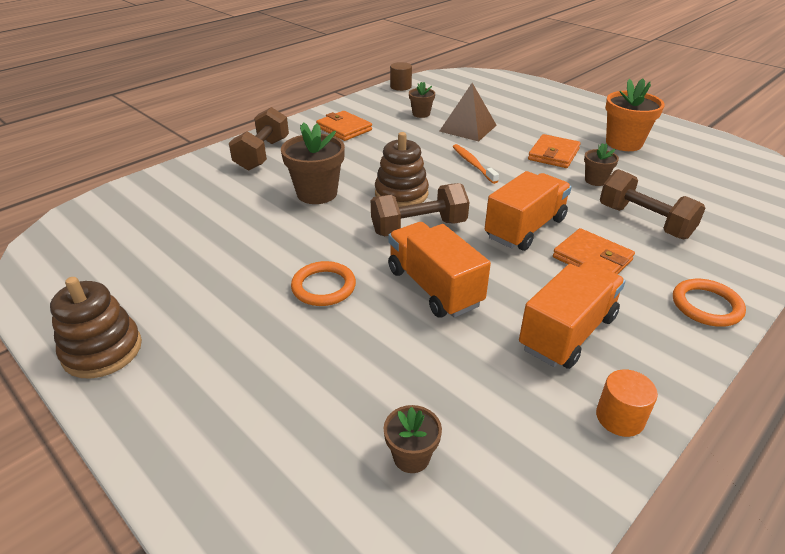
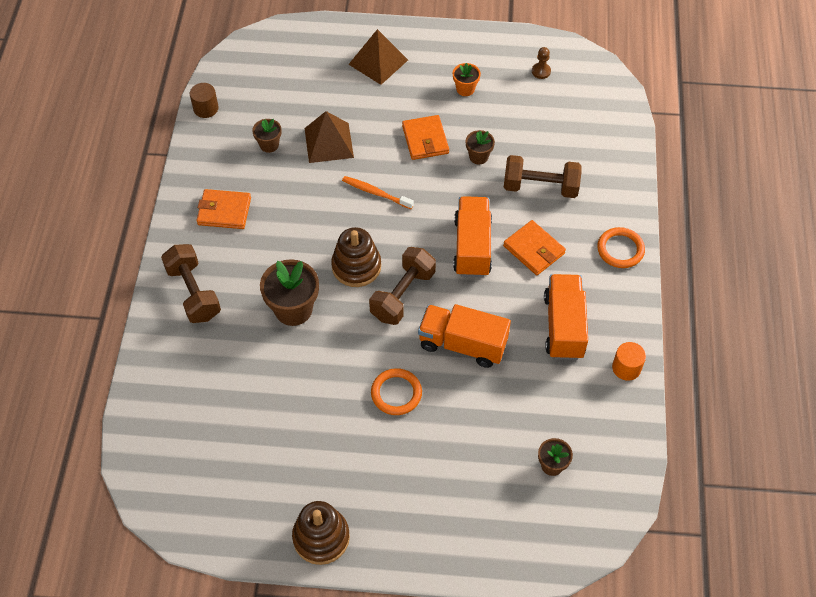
camera: 40 degrees left, 20 degrees up
(559, 108) = (378, 62): none -> brown pyramid
(592, 259) = (534, 250): orange wallet -> orange wallet turned 45 degrees clockwise
(623, 143) = (465, 89): orange flower pot -> orange flower pot, size x0.55
(715, 158) = (541, 71): none -> brown pawn

